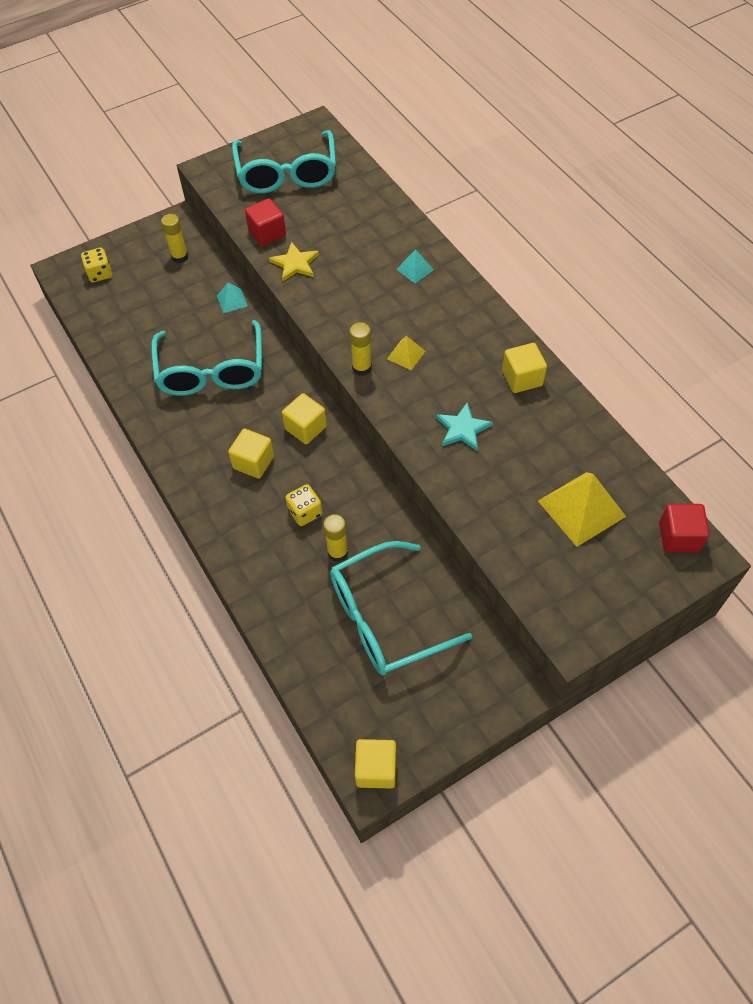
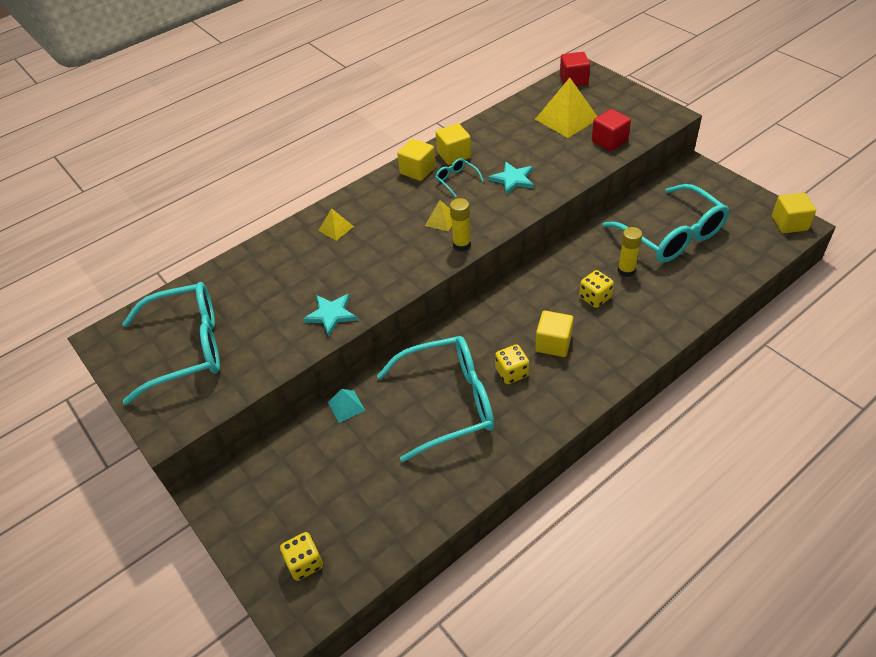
camera: 95 degrees left, 10 degrees down
(180, 257) = (276, 475): yellow glue stick -> none
(229, 422) = (512, 372): none -> yellow dice
(267, 233) = (285, 346): red cube -> red cube (609, 141)
(295, 264) = (331, 314): yellow star -> turquoise star
(305, 428) = (504, 313): yellow cube -> yellow cube (417, 170)
(415, 269) = (336, 228): turquoise pyramid -> yellow pyramid
(473, 375) = (456, 180): none -> turquoise glasses

